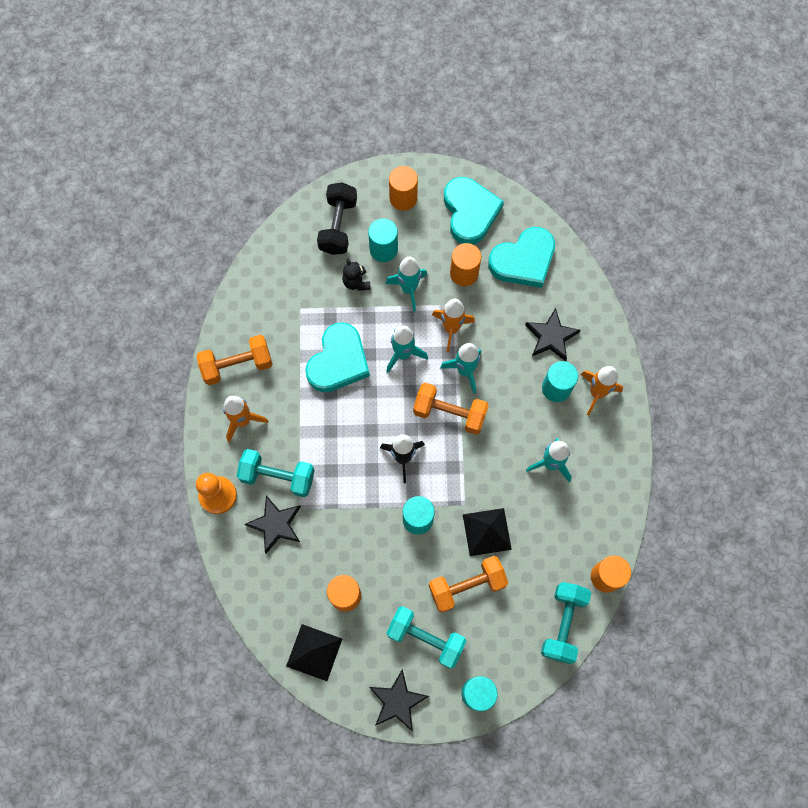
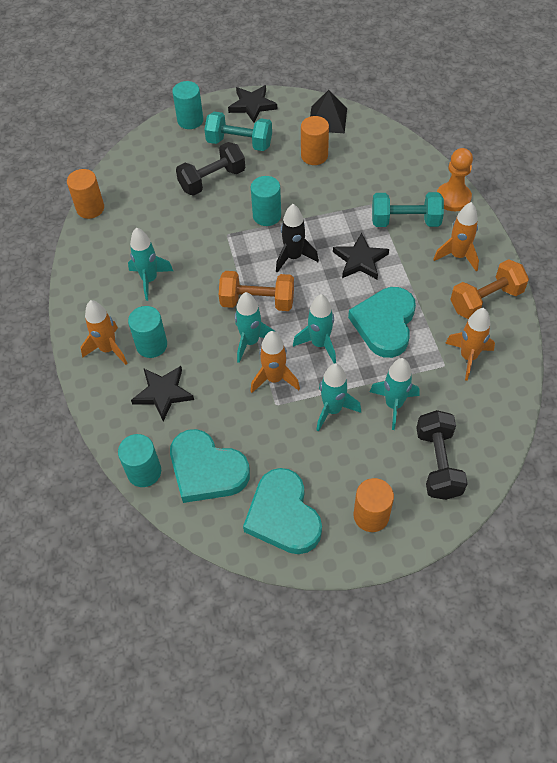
camera: 170 degrees right, 15 degrees down
(276, 524) = (392, 188): black star -> black star (360, 260)
(277, 311) = (468, 357): none -> orange rocket
(356, 282) = (394, 405): black teddy bear -> turquoise rocket
(383, 249) = (375, 448): turquoise cylinder -> turquoise cylinder (144, 472)
(464, 273) = (274, 440): orange cylinder -> none
(466, 586) = (212, 180): orange dumbbell -> black dumbbell
(487, 531) = (202, 219): black pyramid -> none
(523, 260) = (206, 470): turquoise heart -> turquoise heart turned 105 degrees counterclockwise
(563, 624) = (125, 172): turquoise dumbbell -> none

